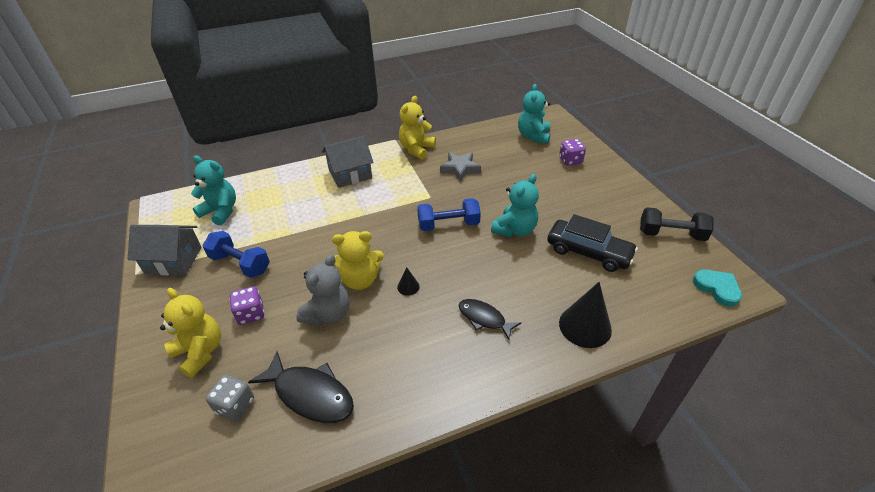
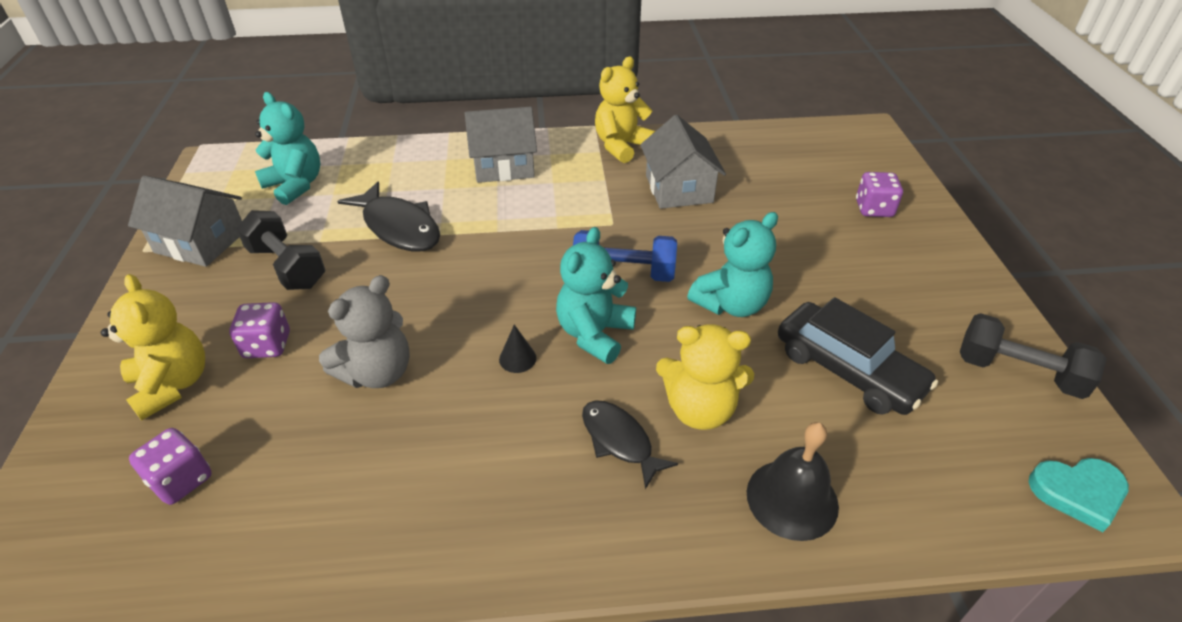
camera: 15 degrees right, 0 degrees up
(235, 406) = (181, 480): grey dice -> purple dice
(240, 264) = (287, 267): blue dumbbell -> black dumbbell
(310, 394) = (295, 492): black fish -> black fish (399, 227)
(360, 280) = (448, 330): yellow teddy bear -> yellow teddy bear (699, 409)
(460, 169) = (679, 189): grey star -> grey house
(533, 136) = (823, 158): turquoise teddy bear -> turquoise teddy bear (594, 334)
(585, 326) = (792, 499): black cone -> black bell
(717, 288) = (1078, 492): turquoise heart -> turquoise heart turned 105 degrees clockwise

